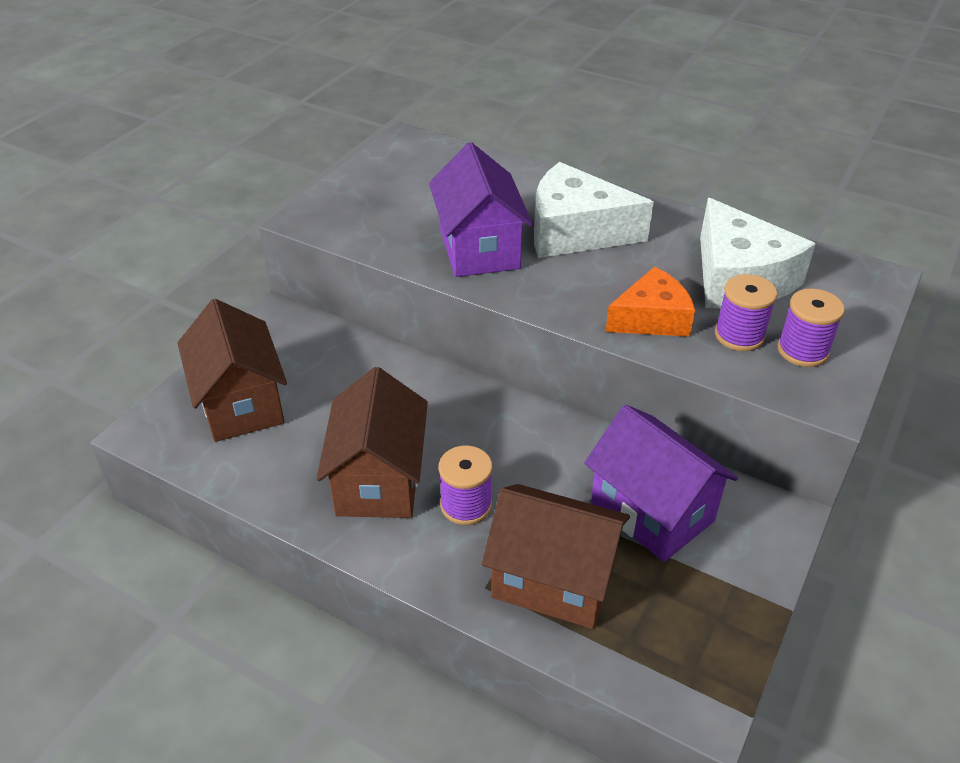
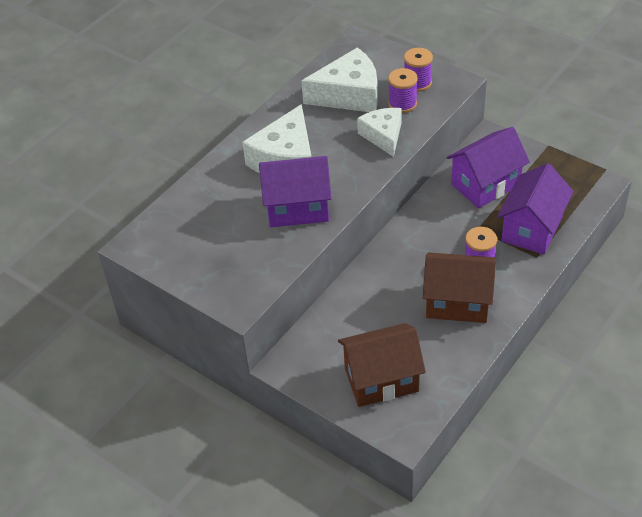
camera: 80 degrees left, 5 degrees up
(553, 580) = (532, 229): brown house -> purple house
(652, 318) = (383, 136): orange cheese -> white cheese

